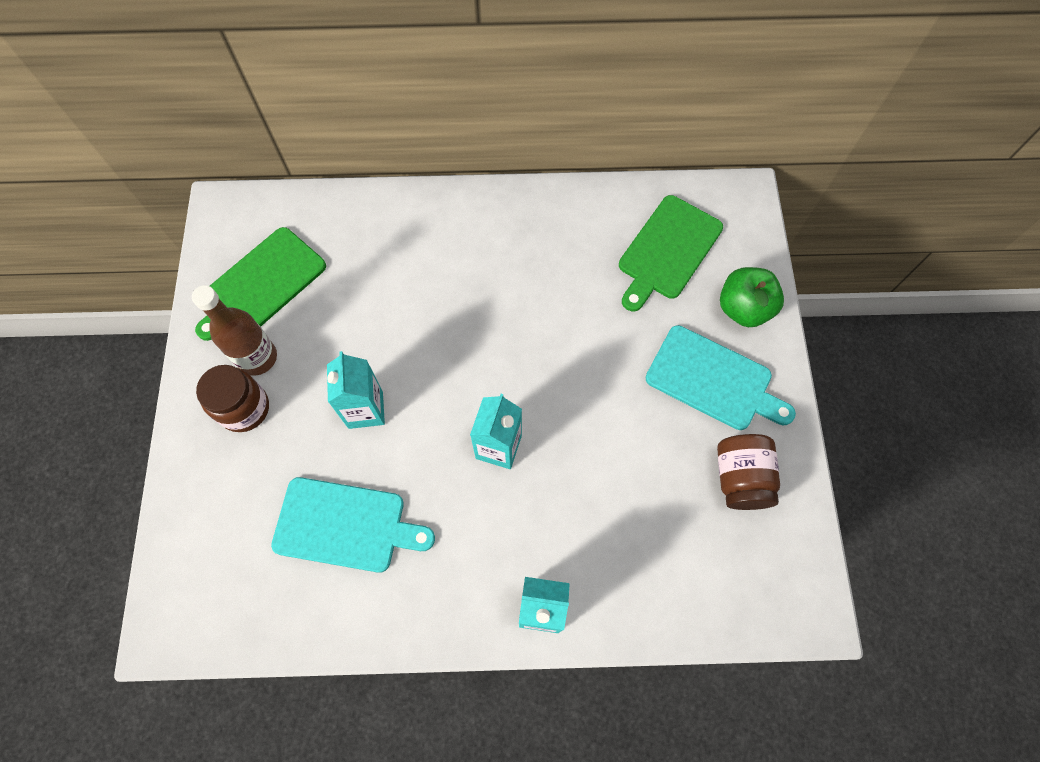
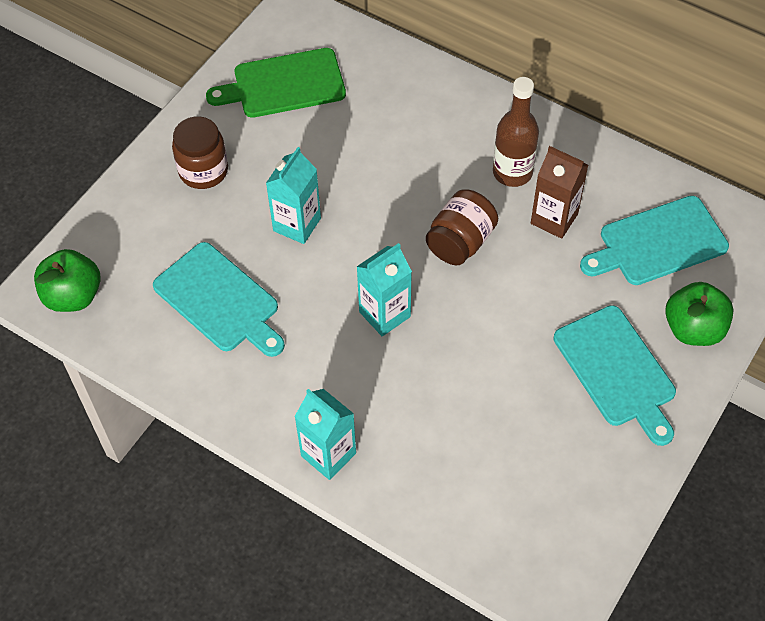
camera: 35 degrees right, 10 degrees down
(202, 609) = (73, 296): none -> green apple
(257, 357) = (240, 138): brown bottle -> brown bottle (512, 172)
(575, 277) = (554, 219): none -> brown carton
(667, 251) = (658, 242): green cutting board -> turquoise cutting board
(740, 478) = (579, 461): brown jar -> brown jar (460, 242)

